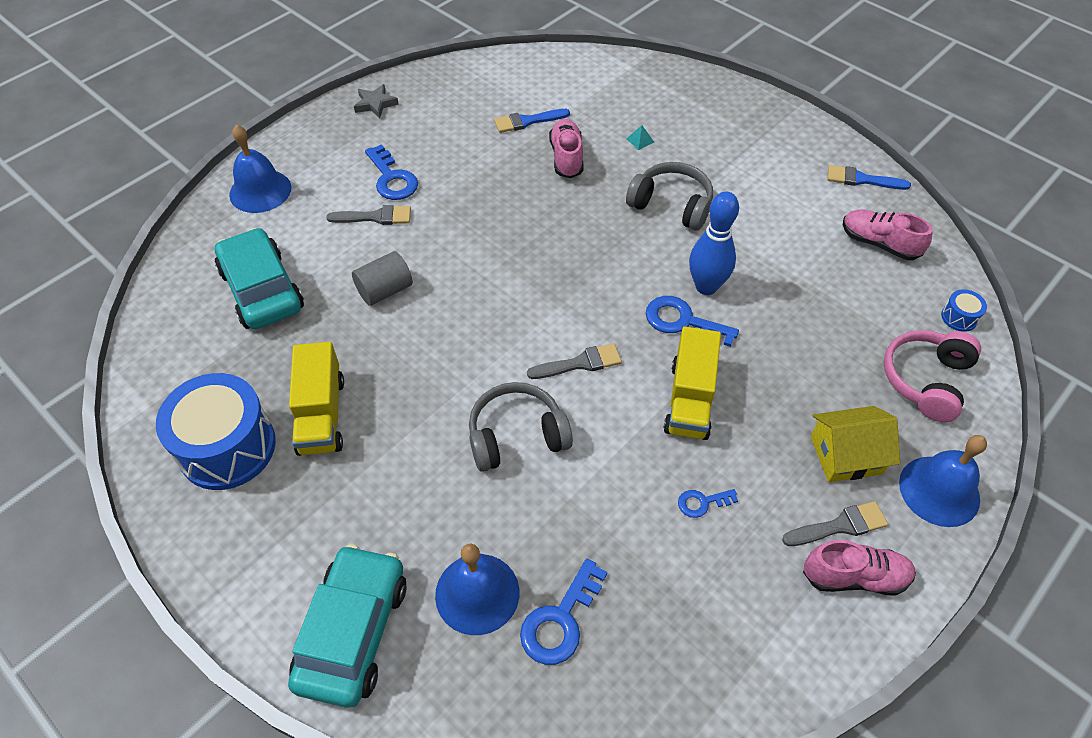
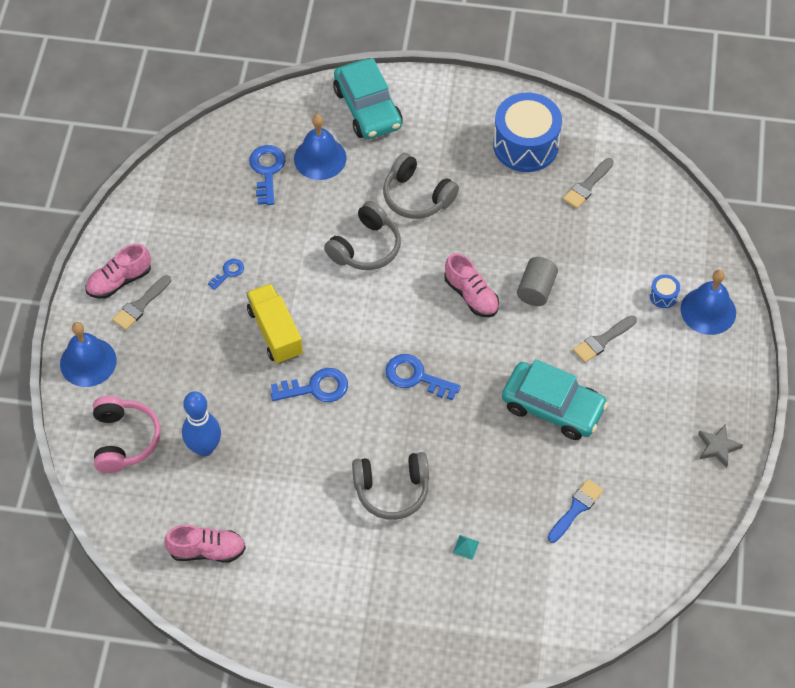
camera: 145 degrees right, 5 degrees up
(262, 290) = (616, 241): turquoise car -> turquoise car (553, 407)
(321, 415) = (492, 192): yellow truck -> none
(392, 178) = (625, 381): blue key -> blue key (416, 377)
(406, 462) = (417, 196): none -> grey headphones
(566, 158) = (511, 488): pink shoe -> pink shoe (471, 295)
(580, 363) = (363, 316): grey brush -> grey brush (587, 186)
(706, 286) = (317, 427): blue bowling pin -> blue bowling pin (204, 448)
(846, 455) = (156, 352): yellow house -> none
(861, 179) = (252, 618): blue brush -> none
(959, 317) = (118, 511): blue drum -> blue drum (663, 296)

